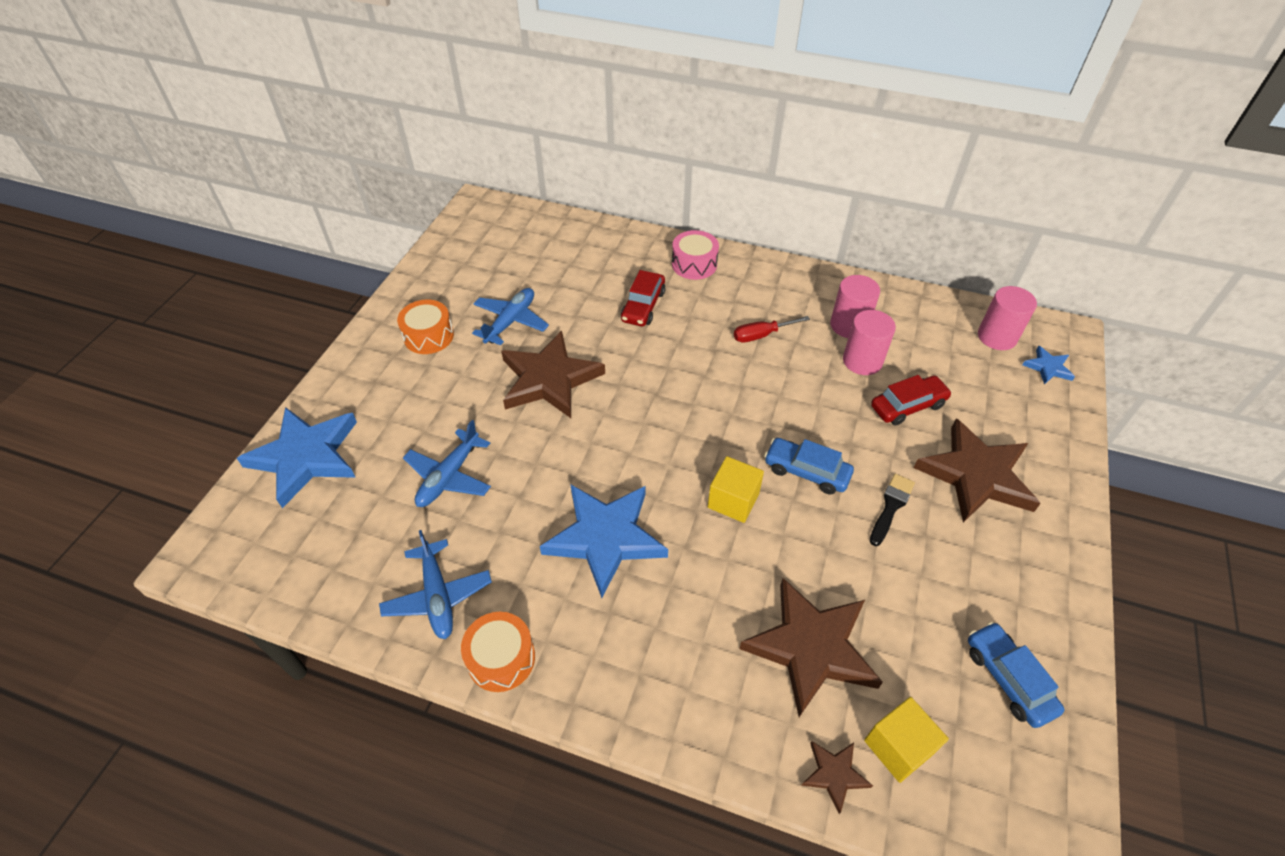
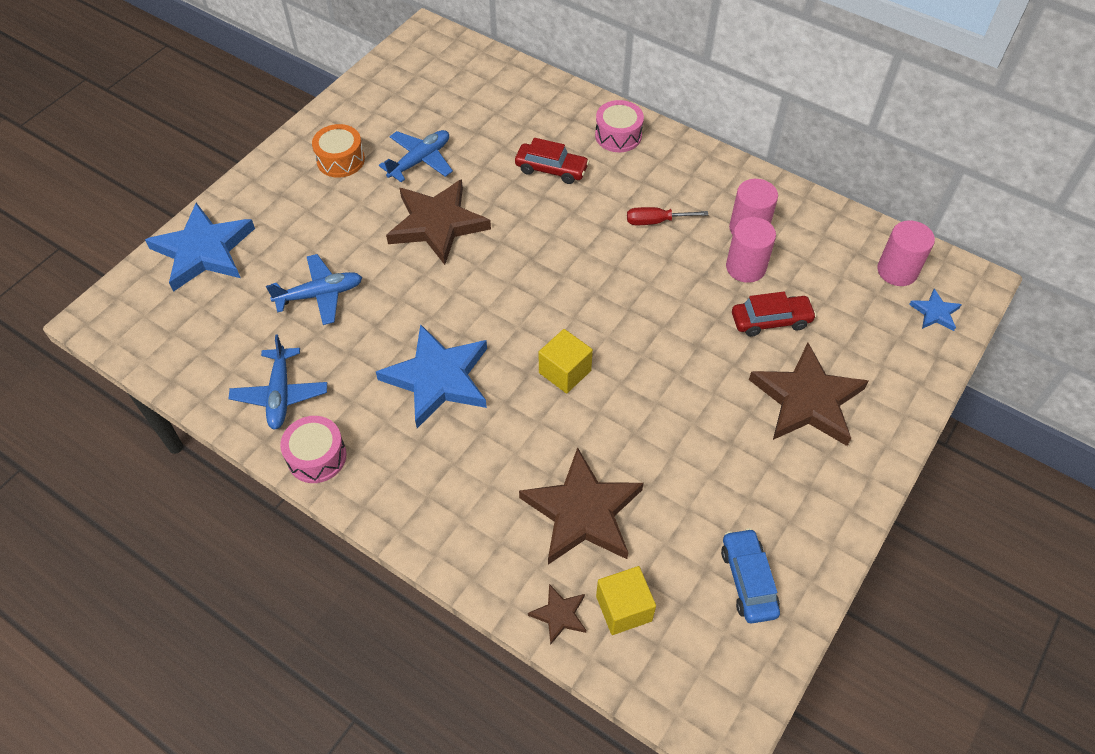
camera: 15 degrees right, 5 degrees up
(449, 476) = (320, 295): blue plane -> blue plane turned 150 degrees counterclockwise
(501, 658) = (317, 457): orange drum -> pink drum
(643, 306) = (551, 169): red car -> red car turned 105 degrees counterclockwise
(806, 471) = (644, 361): blue car -> none
(891, 506) = (710, 410): black brush -> none

